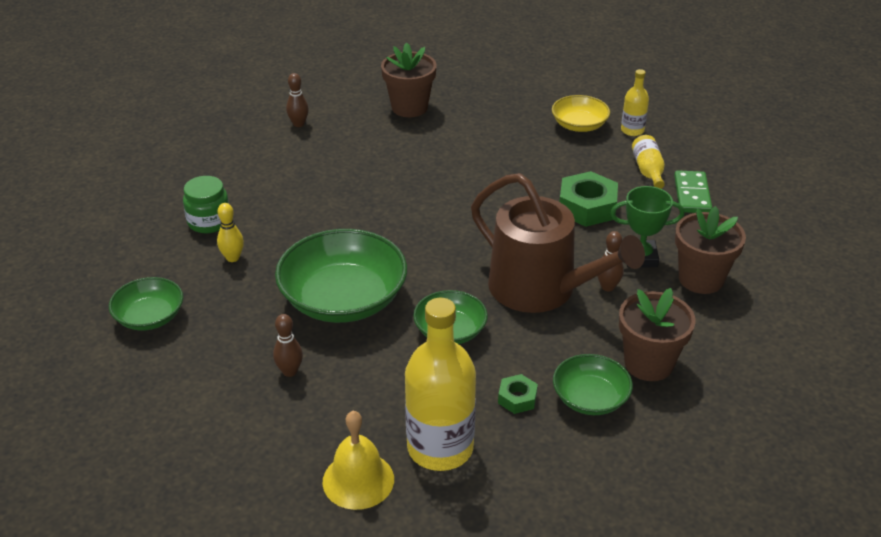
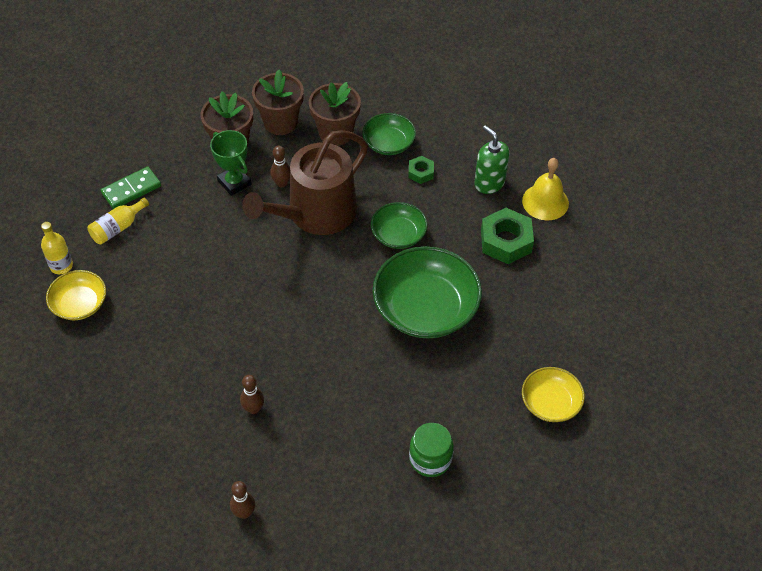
camera: 130 degrees left, 15 degrees up
(150, 317) = (550, 403): green bowl -> yellow bowl
(233, 258) = (451, 406): yellow bowling pin -> none
(290, 371) = (511, 288): brown bowling pin -> brown bowling pin (253, 409)
(409, 107) = (145, 445): brown flower pot -> brown flower pot (280, 122)
(440, 448) = (489, 183): yellow bottle -> green soap dispenser
(541, 289) = (315, 214): brown watering can -> brown watering can turned 135 degrees counterclockwise
(587, 207) = (198, 238): green nut -> green nut (506, 241)

